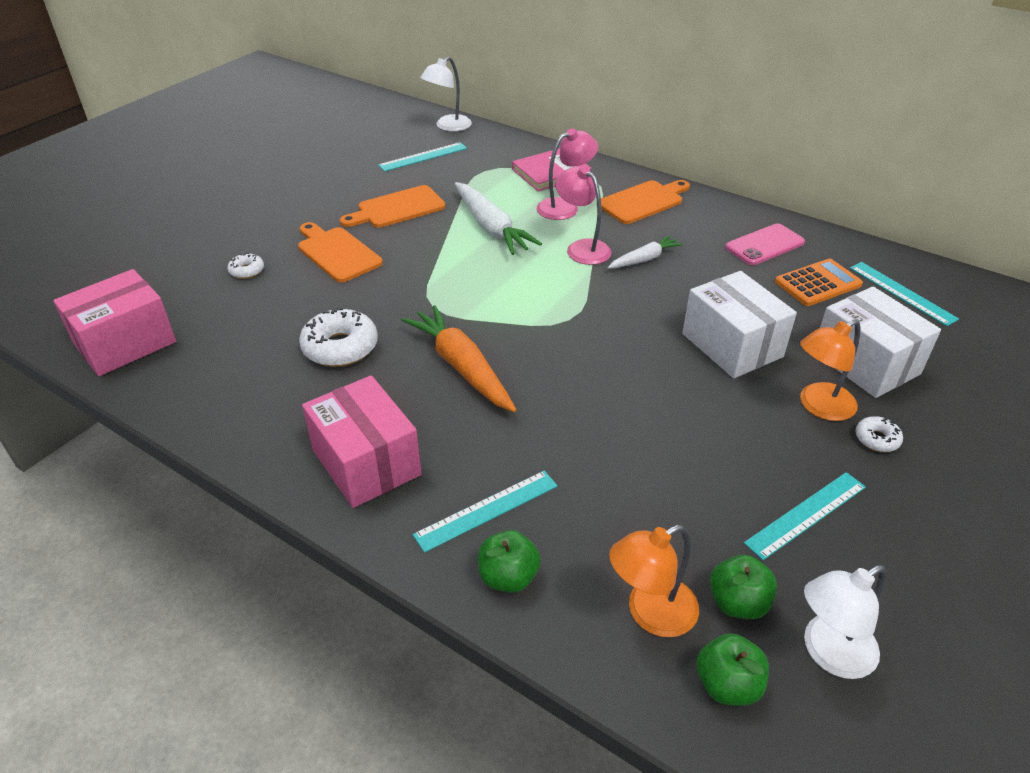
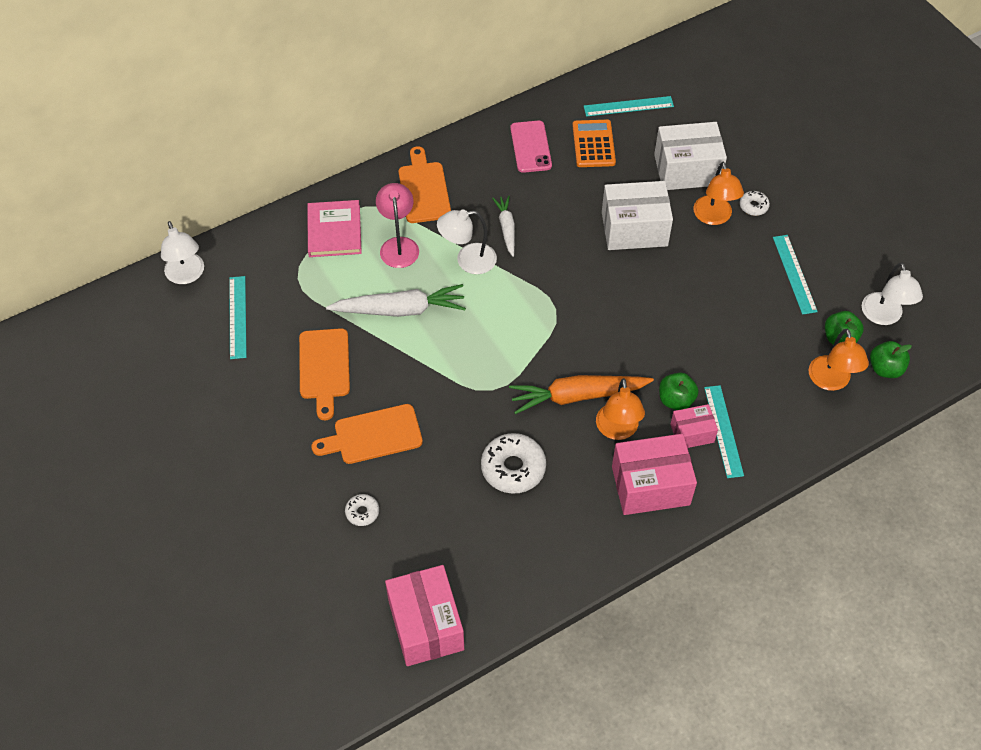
camera: 65 degrees left, 15 degrees up
(433, 411) = (617, 430): none -> orange lamp
(465, 479) = (692, 433): none -> pink box
(508, 577) = (780, 439): green apple -> green apple (676, 400)
(582, 248) = (468, 260): pink lamp -> white lamp

